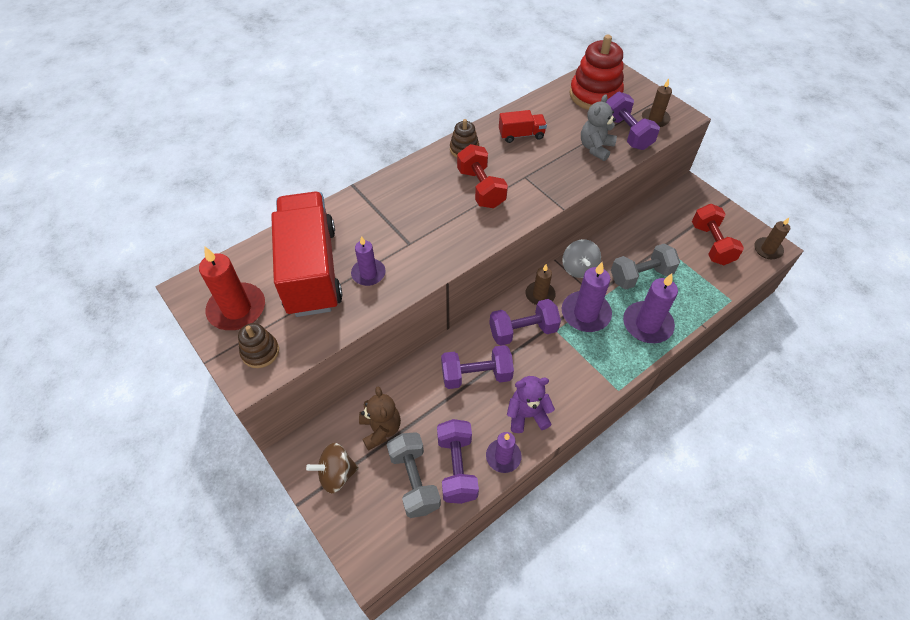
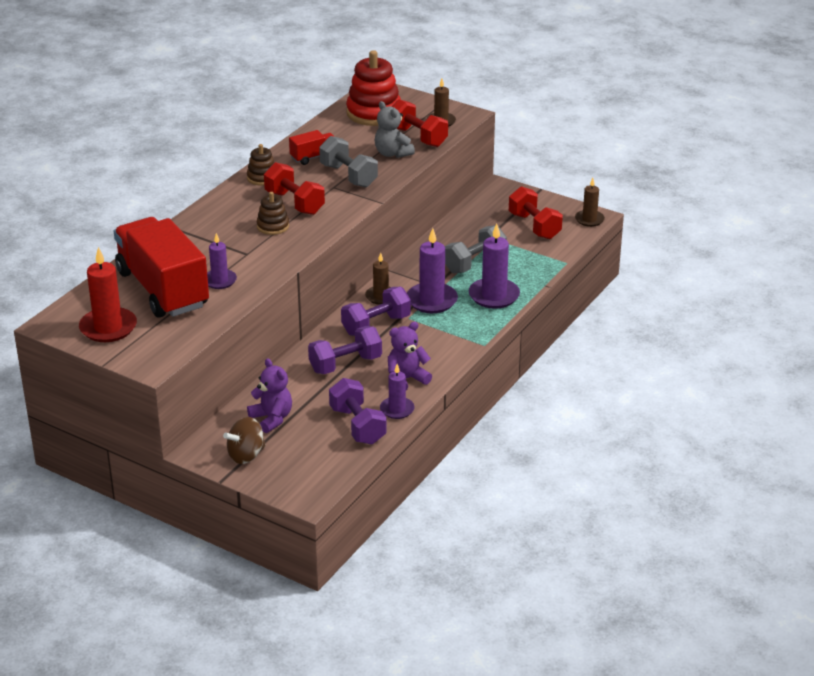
camera: 20 degrees left, 20 degrees down
(260, 352) = (151, 348): brown stacking toy -> brown stacking toy (273, 226)
(380, 429) = (272, 418): brown teddy bear -> purple teddy bear
(414, 480) = (322, 442): grey dumbbell -> grey dumbbell (348, 176)
(578, 268) = (411, 270): grey spinning top -> none
(595, 148) = (392, 153): grey teddy bear -> grey teddy bear turned 45 degrees counterclockwise
(626, 133) = (418, 137): purple dumbbell -> red dumbbell

